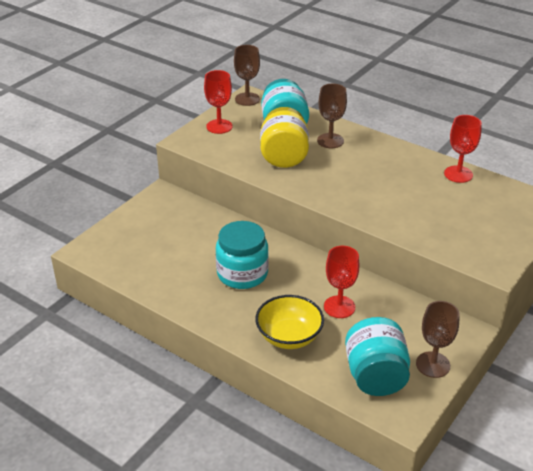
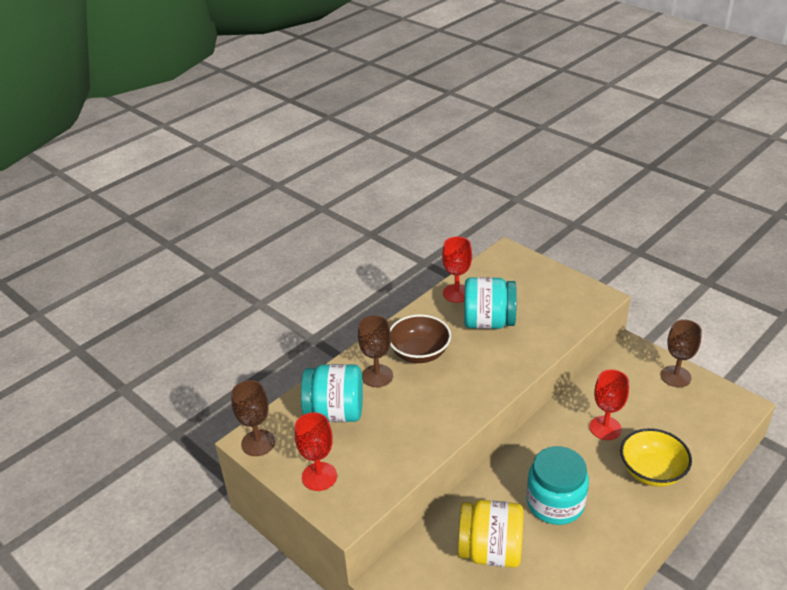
camera: 80 degrees left, 0 degrees up
(284, 156) = (403, 418): yellow jar -> yellow jar (490, 551)
(365, 159) = (419, 353): none -> brown bowl
(375, 376) = (695, 415): turquoise jar -> turquoise jar (488, 322)

